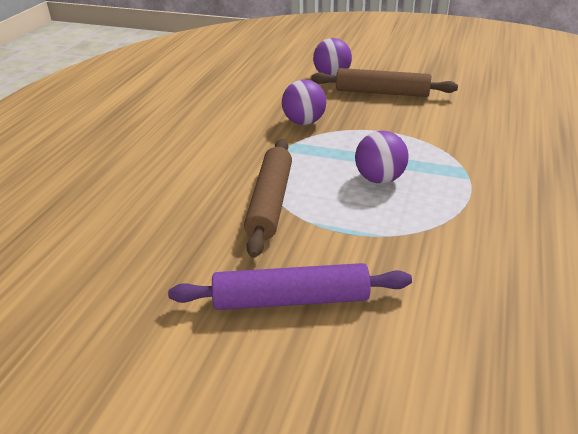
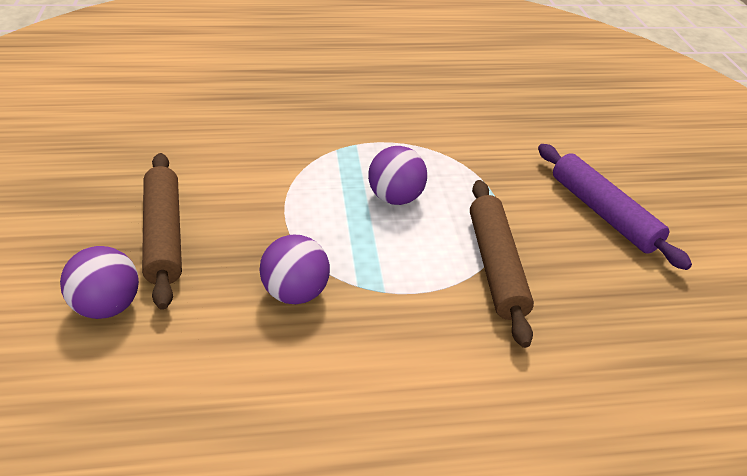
camera: 120 degrees left, 5 degrees up
(270, 202) = (496, 266): brown rolling pin -> brown rolling pin turned 75 degrees counterclockwise

